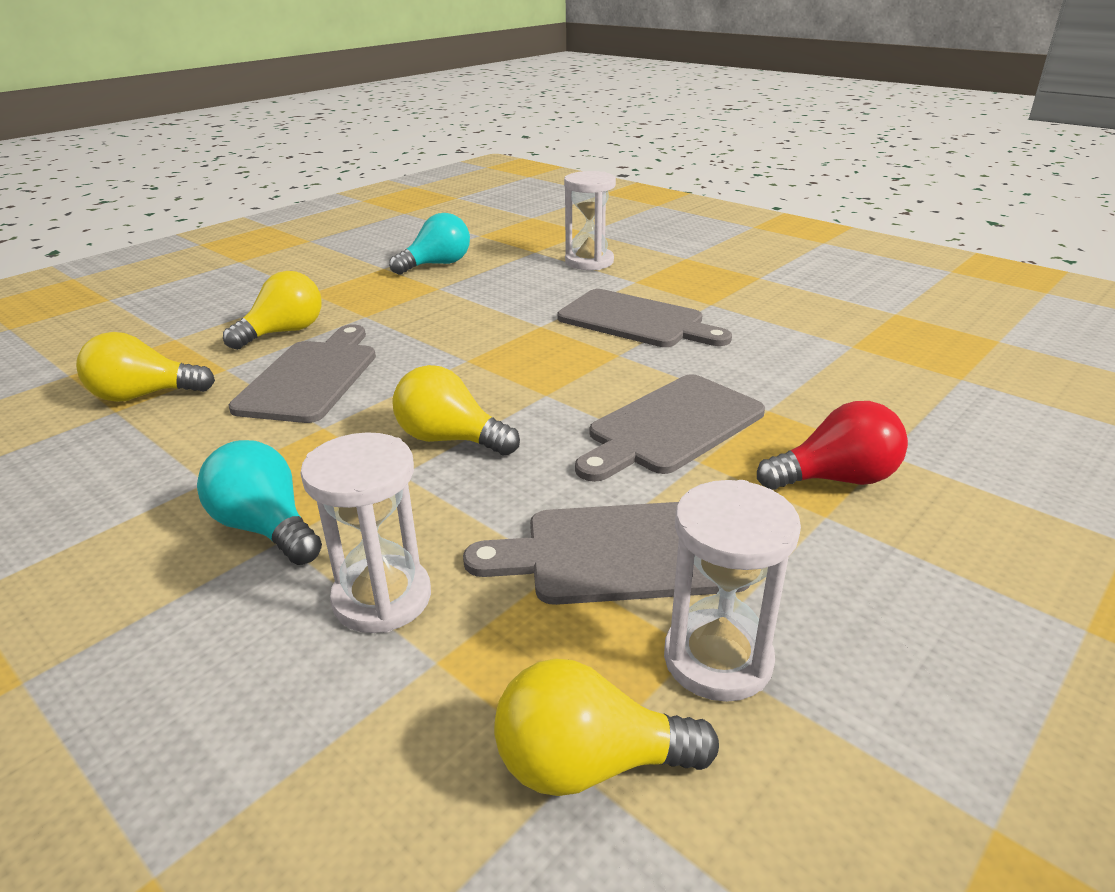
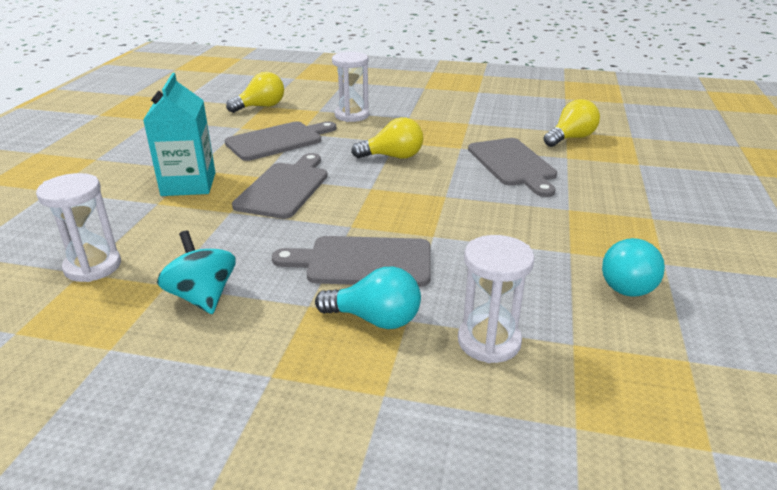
camera: 150 degrees right, 0 degrees up
(266, 528) = (419, 119): turquoise light bulb -> turquoise light bulb (375, 319)
(284, 332) = (589, 183): yellow light bulb -> none
(717, 659) = (232, 127): white hourglass -> white hourglass (93, 266)
(811, 328) = (202, 297): none -> turquoise spinning top
(835, 479) = (188, 184): red light bulb -> turquoise carton

